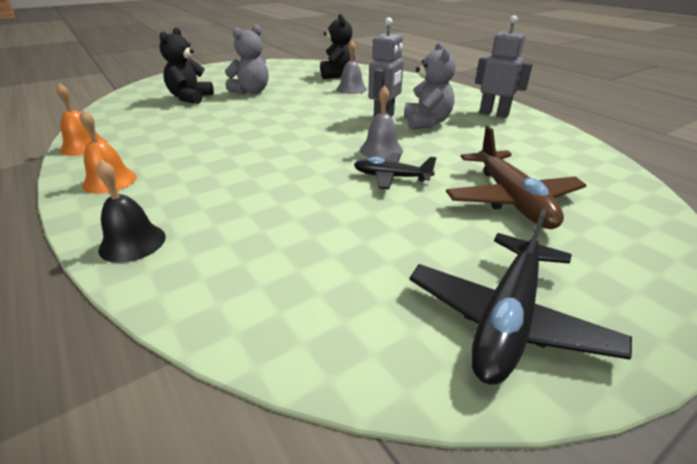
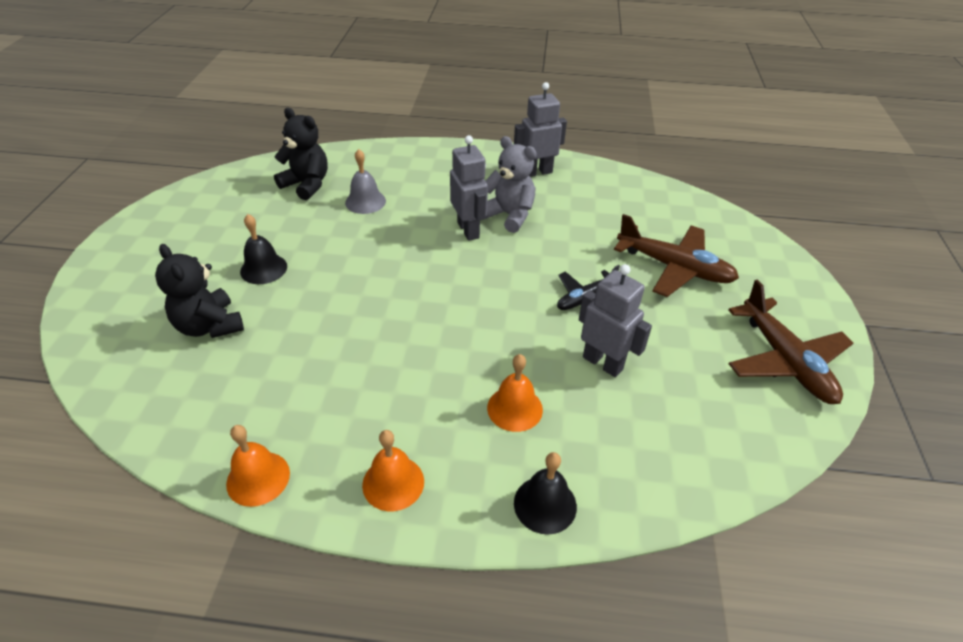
camera: 50 degrees left, 10 degrees up
(226, 194) = (515, 408): none -> orange bell
(251, 91) = (263, 269): grey teddy bear -> black bell
(328, 210) = (603, 363): none -> grey robot
(381, 150) = (532, 273): grey bell -> none
(507, 319) = (785, 361): black plane -> brown plane

